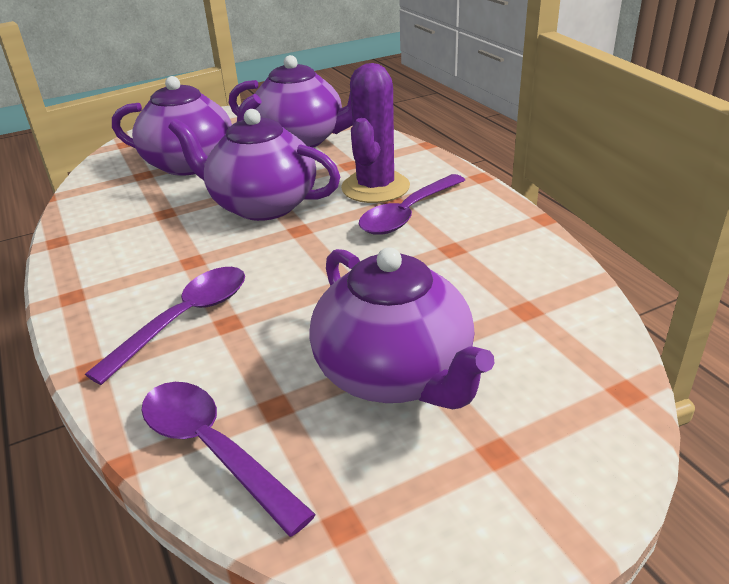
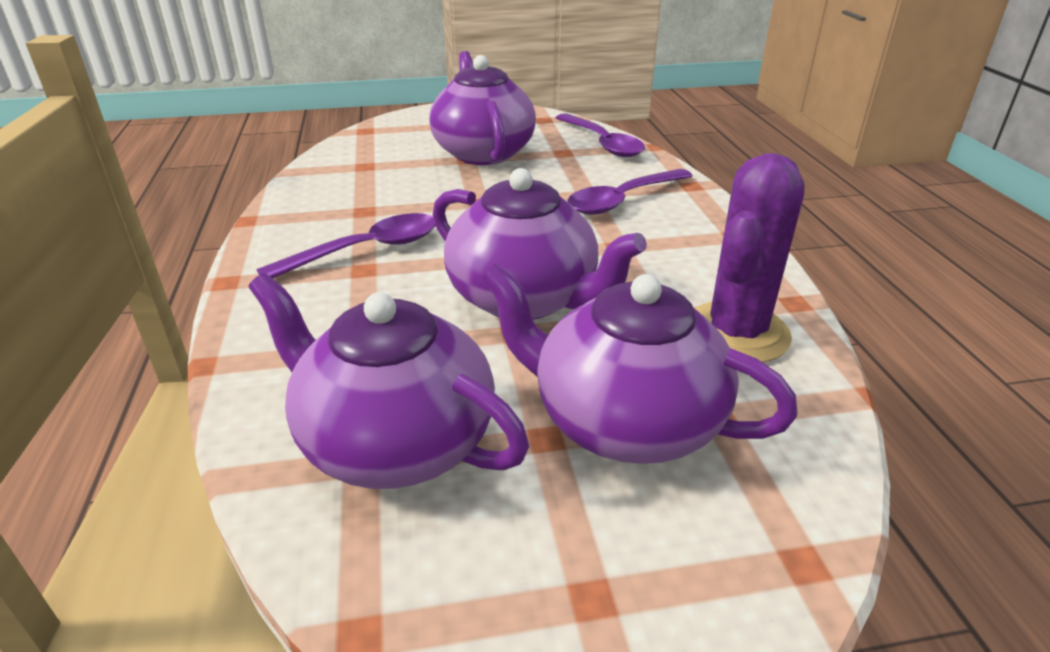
camera: 165 degrees left, 0 degrees up
(375, 187) = (366, 294): purple cactus -> purple cactus (736, 333)

